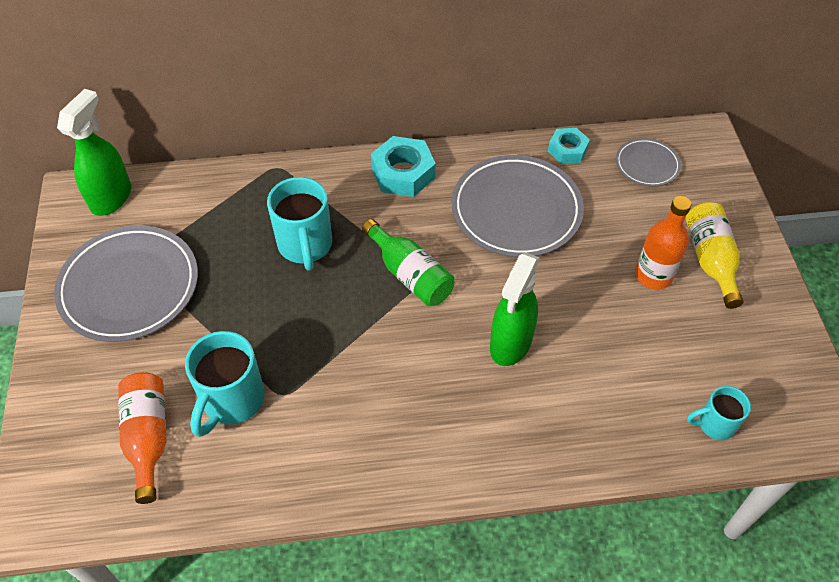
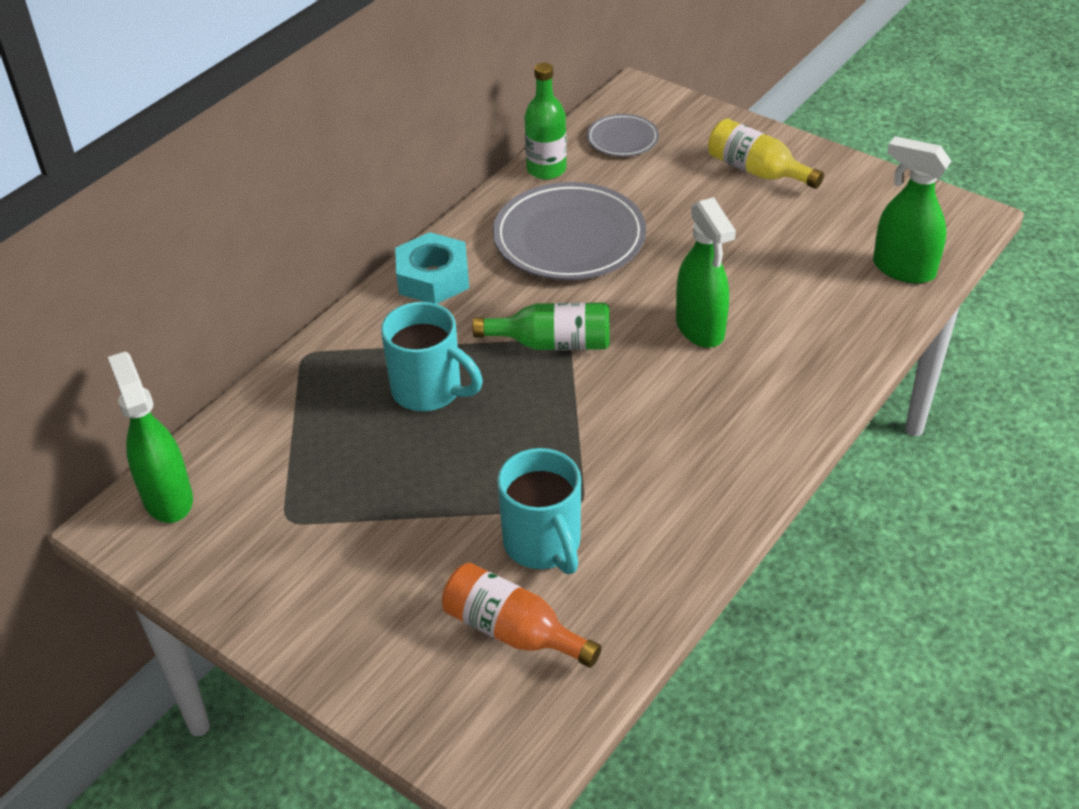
camera: 45 degrees left, 10 degrees down
(129, 287) = (308, 547): grey plate -> none
(567, 150) = (546, 169): turquoise nut -> green bottle
(653, 275) = (733, 208): orange bottle -> none
(714, 424) = (903, 269): turquoise mug -> green spray bottle

